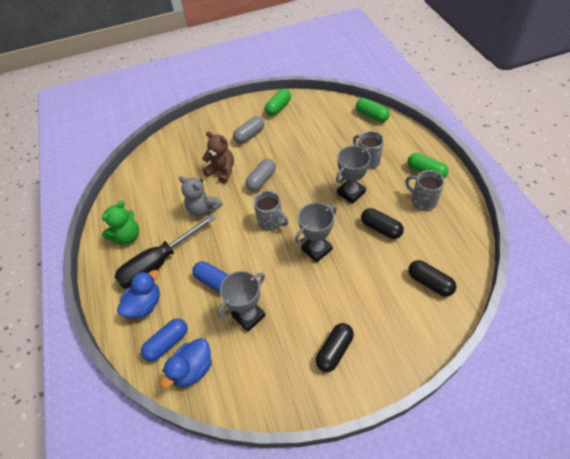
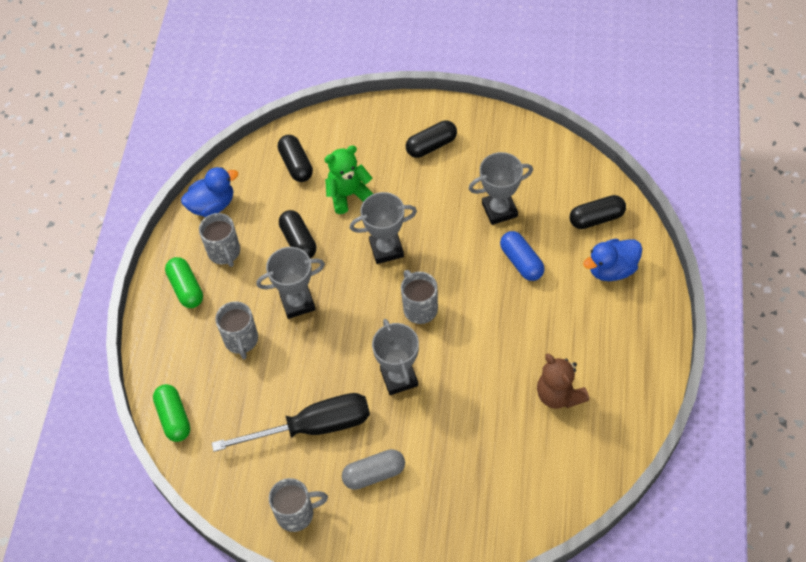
camera: 155 degrees left, 5 degrees up
(127, 236) = (614, 372): green teddy bear -> green teddy bear (348, 195)
(159, 263) = (582, 314): black screwdriver -> black screwdriver (312, 427)
(167, 343) = (596, 218): blue capsule -> black capsule
(193, 369) = (576, 184): blue duck -> blue duck (212, 205)
(203, 209) = (499, 368): grey teddy bear -> none
(222, 171) = (447, 422): brown teddy bear -> brown teddy bear (559, 395)
(261, 180) = (399, 378): grey capsule -> grey trophy
(278, 107) = (297, 513): green capsule -> grey mug

